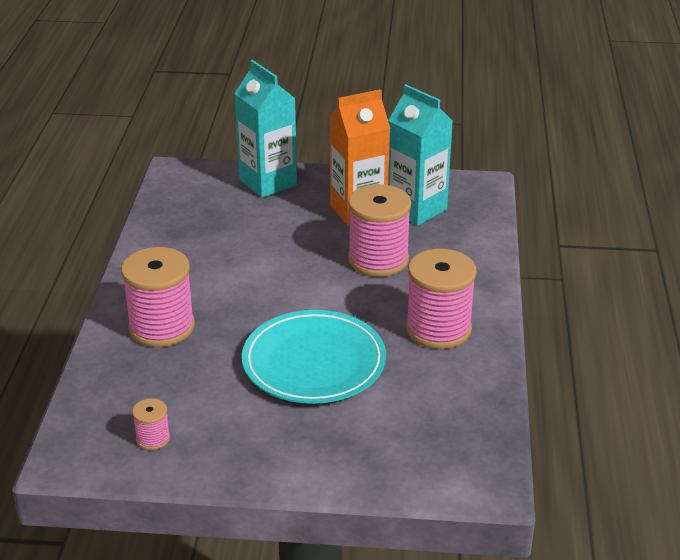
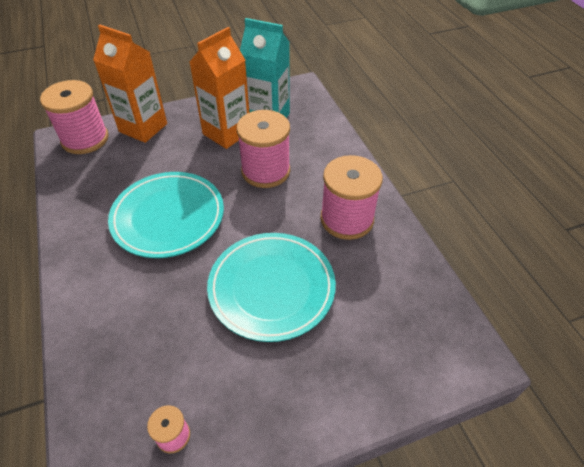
camera: 25 degrees left, 15 degrees up
(161, 327) = (121, 299): pink spool -> pink spool (85, 139)
(246, 273) = (168, 217): none -> turquoise plate
(268, 182) = (143, 128): turquoise carton -> orange carton

